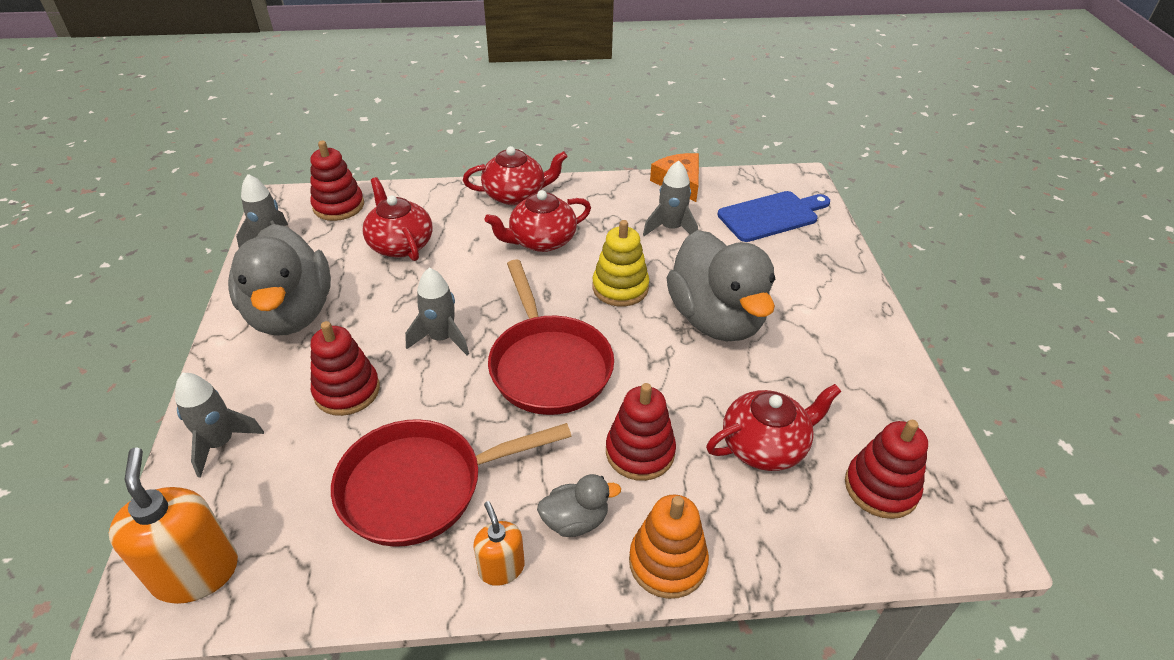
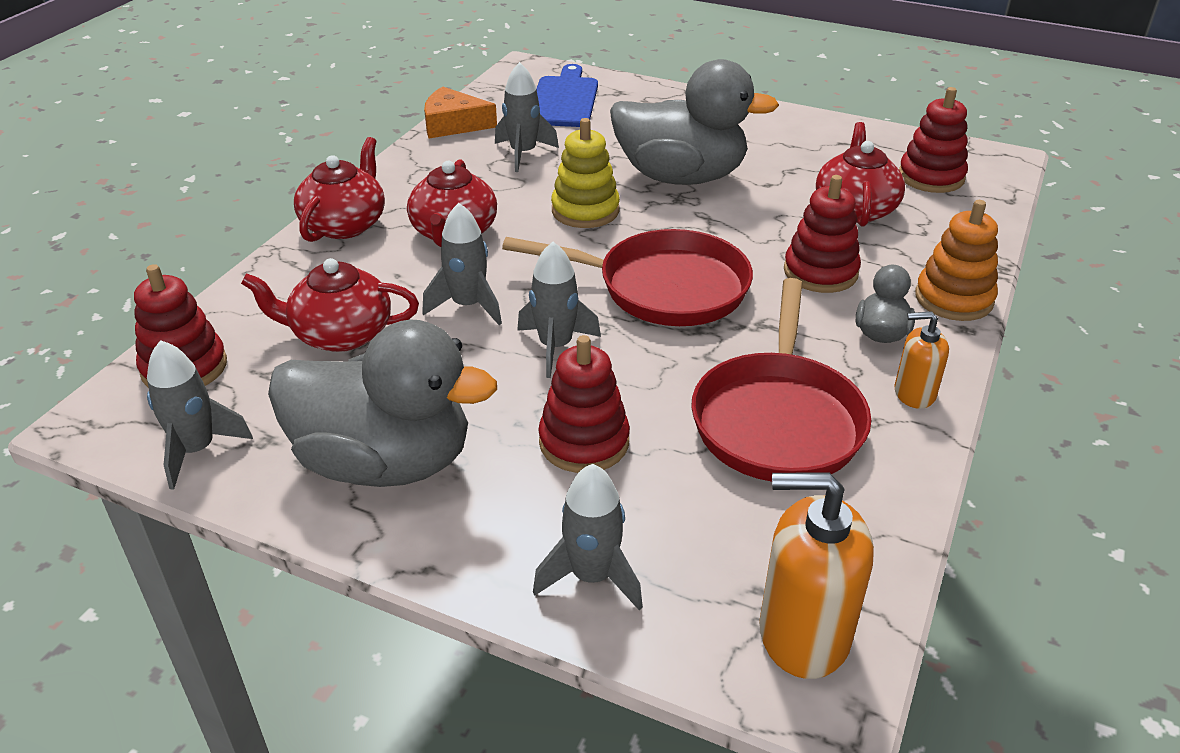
camera: 60 degrees left, 5 degrees down
(462, 281) = (468, 306): none -> grey rocket

